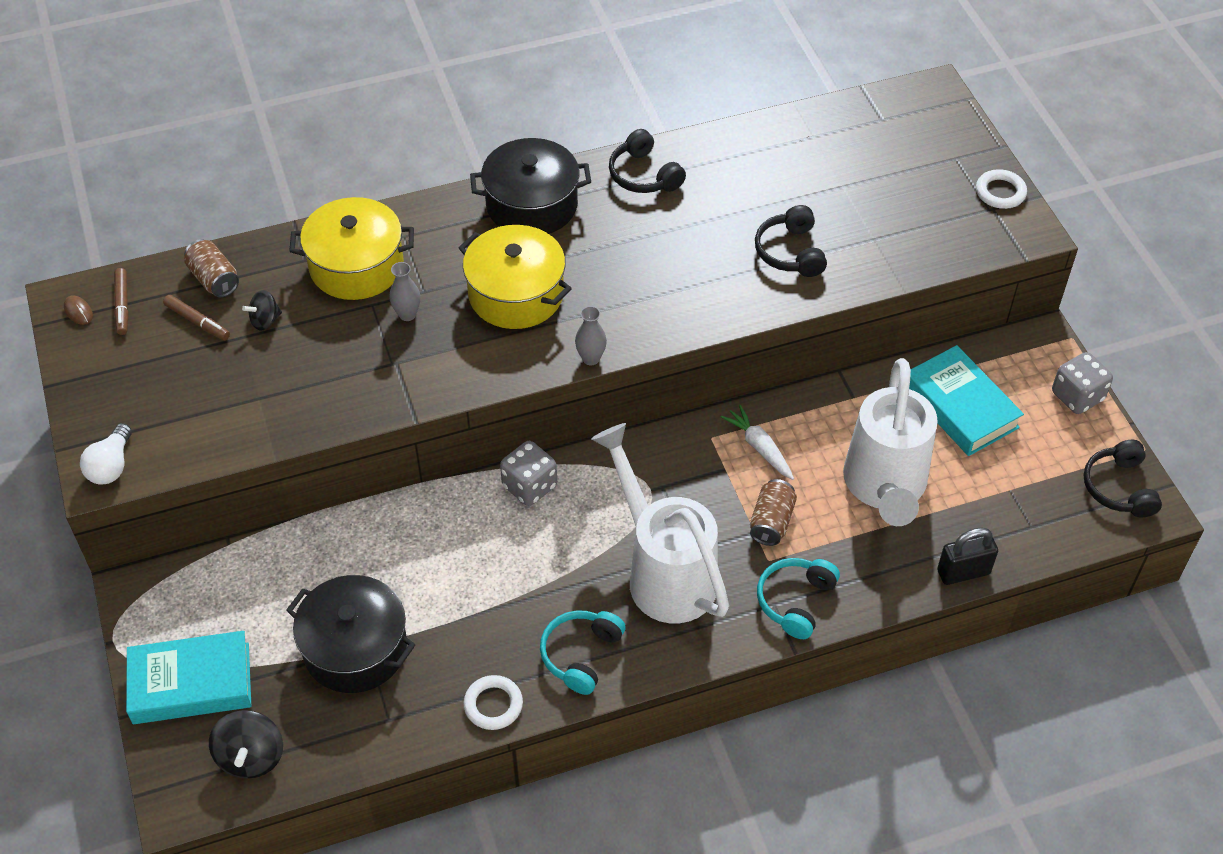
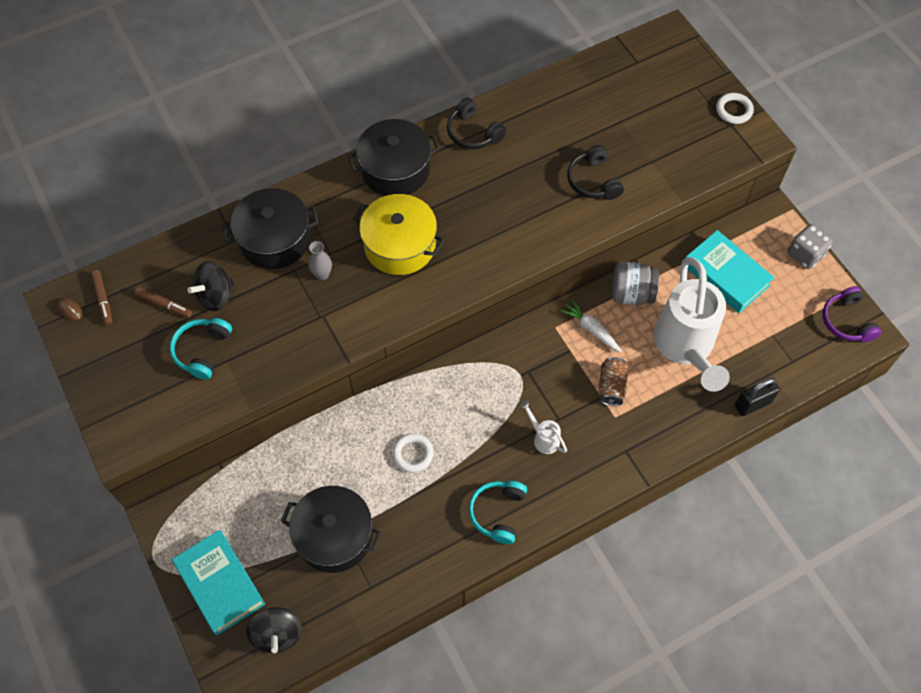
camera: 10 degrees left, 10 degrees up
(111, 466) = (126, 435): white light bulb -> none
(191, 683) = (220, 584): turquoise book -> turquoise book turned 75 degrees clockwise
(214, 279) = (169, 267): brown can -> none
(265, 320) = (216, 296): black spinning top -> black spinning top, size x1.62
(356, 266) = (275, 240): yellow pot -> black pot
(493, 705) = (443, 563): white ring -> white ring (413, 454)
(529, 486) = (433, 386): grey dice -> none
(591, 358) = (466, 290): grey vase -> none
(663, 571) = (543, 438): white watering can -> white watering can, size x0.41
(796, 601) = (641, 446): turquoise headphones -> turquoise headphones (203, 351)
(825, 411) = (631, 294): none -> grey jar
(1119, 487) = (847, 321): black headphones -> purple headphones

